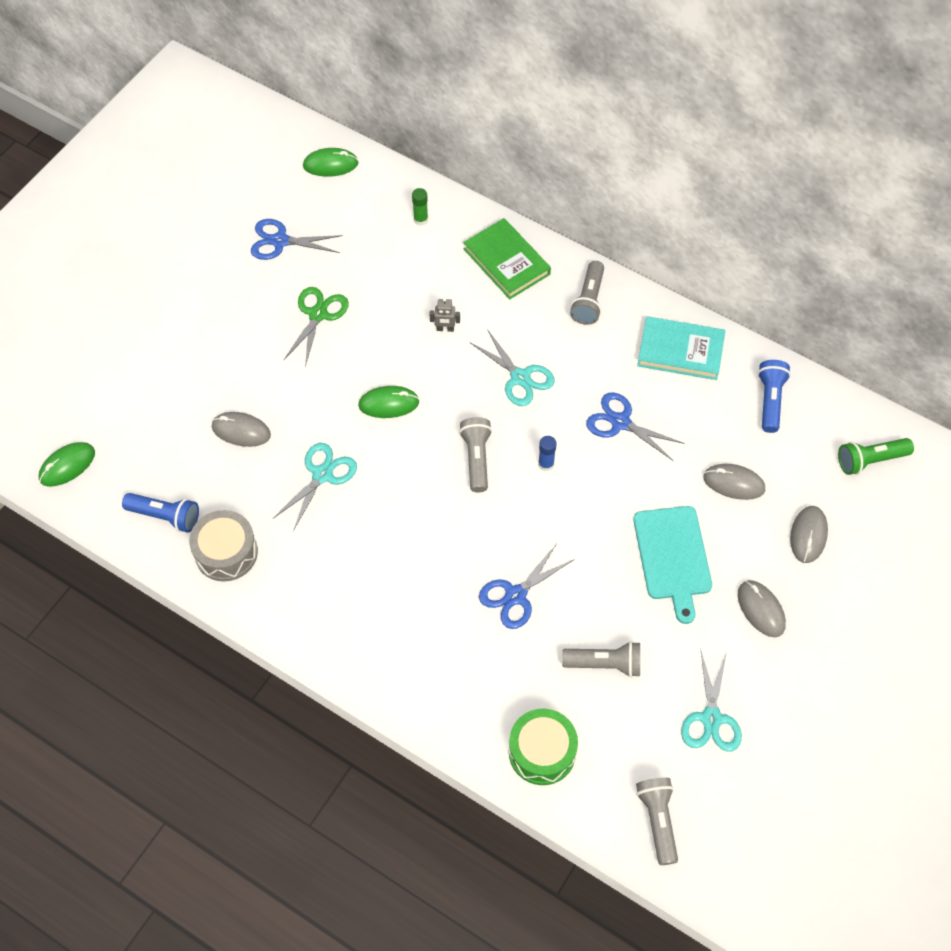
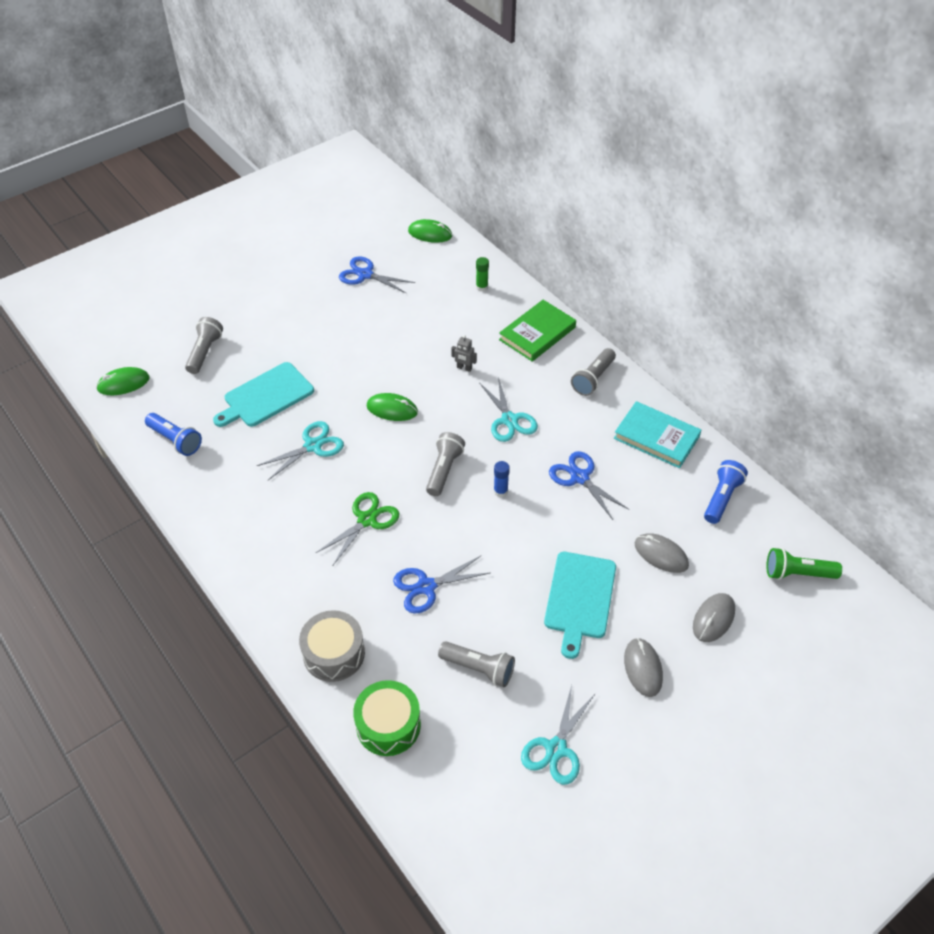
camera: 20 degrees right, 10 degrees down
(226, 552) = (207, 480): grey drum -> grey drum (334, 653)
(241, 431) = (266, 396): grey mouse -> turquoise cutting board
(318, 314) = (368, 331): green scissors -> green scissors (367, 520)
(506, 261) = (537, 333): green book -> green book turned 60 degrees clockwise
(658, 821) = (466, 824): grey flashlight -> grey flashlight (205, 352)

